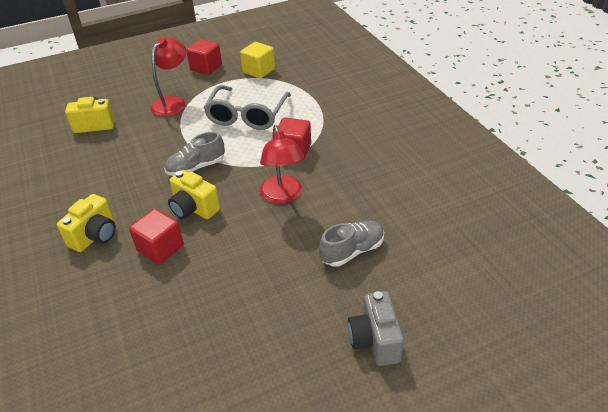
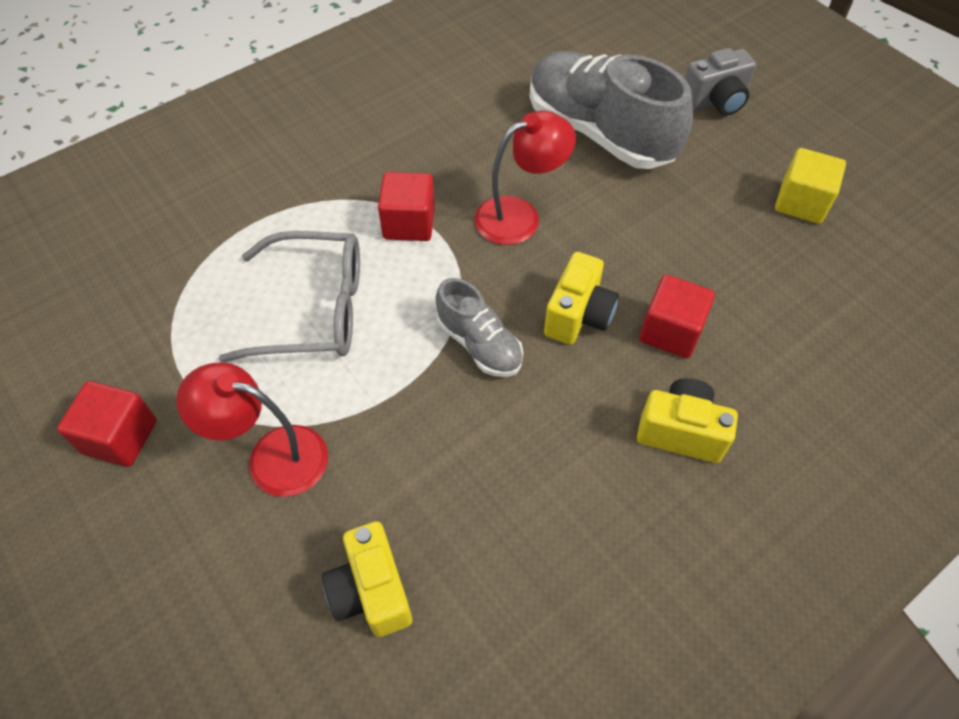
camera: 105 degrees left, 15 degrees up
(259, 71) = (144, 329): yellow cube -> yellow cube (801, 203)
(352, 251) = (599, 132): grey shoe -> grey shoe, size x1.93

